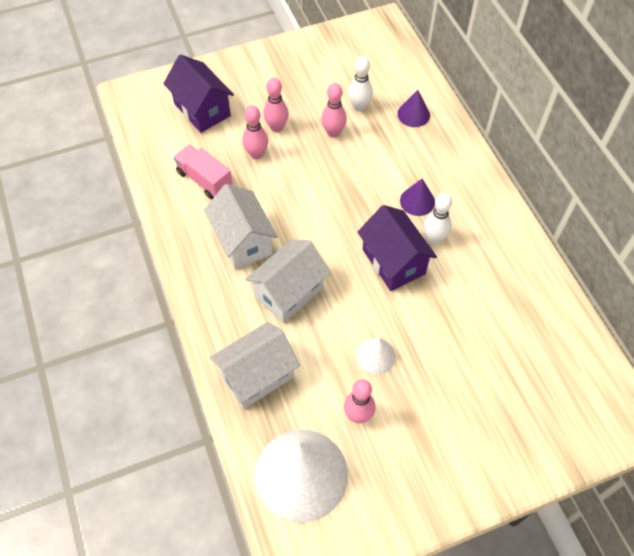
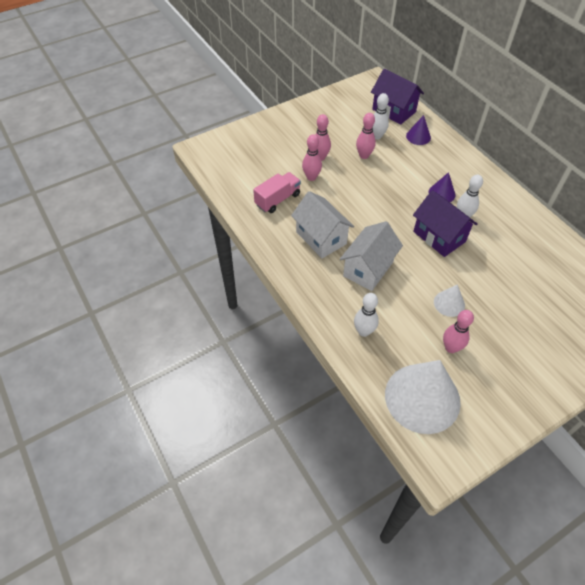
camera: 10 degrees left, 5 degrees down
(202, 110) = (260, 152): purple house -> purple house (394, 111)
(204, 180) = (277, 200): pink truck -> pink truck turned 105 degrees clockwise
(257, 376) = (364, 331): white house -> white bowling pin

